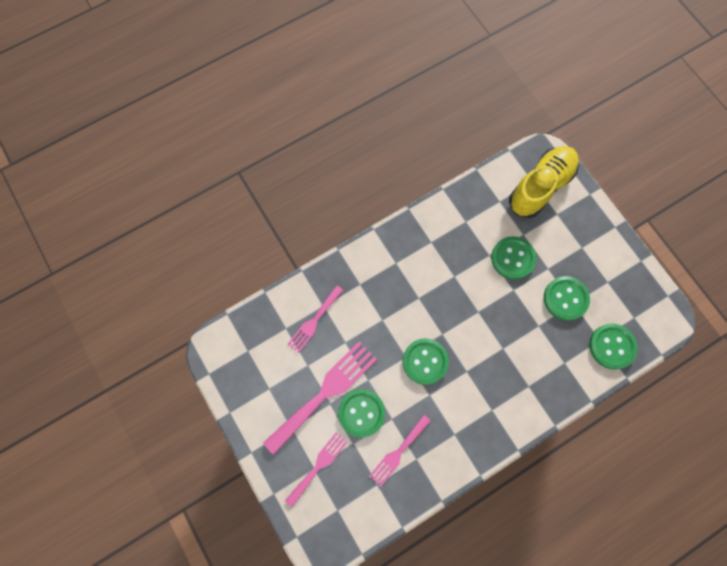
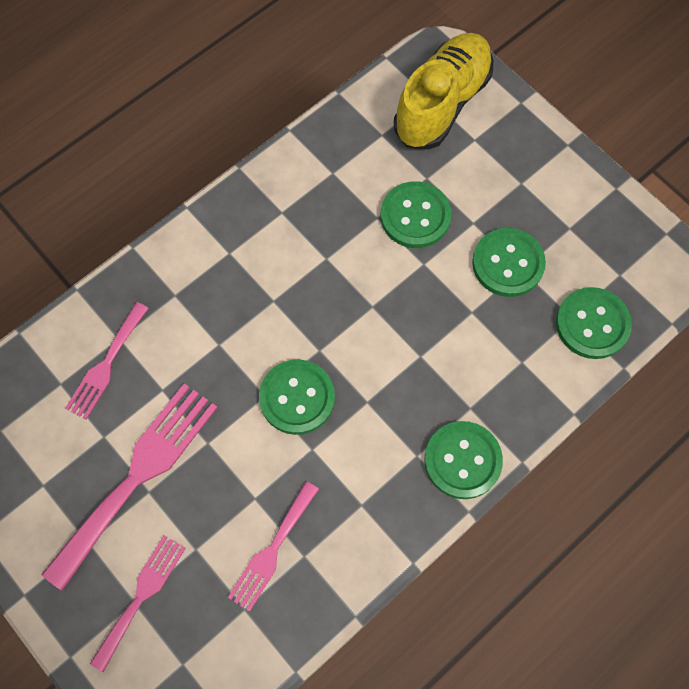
camera: 10 degrees left, 5 degrees down
(361, 413) = (203, 497): green button -> green button (462, 460)

